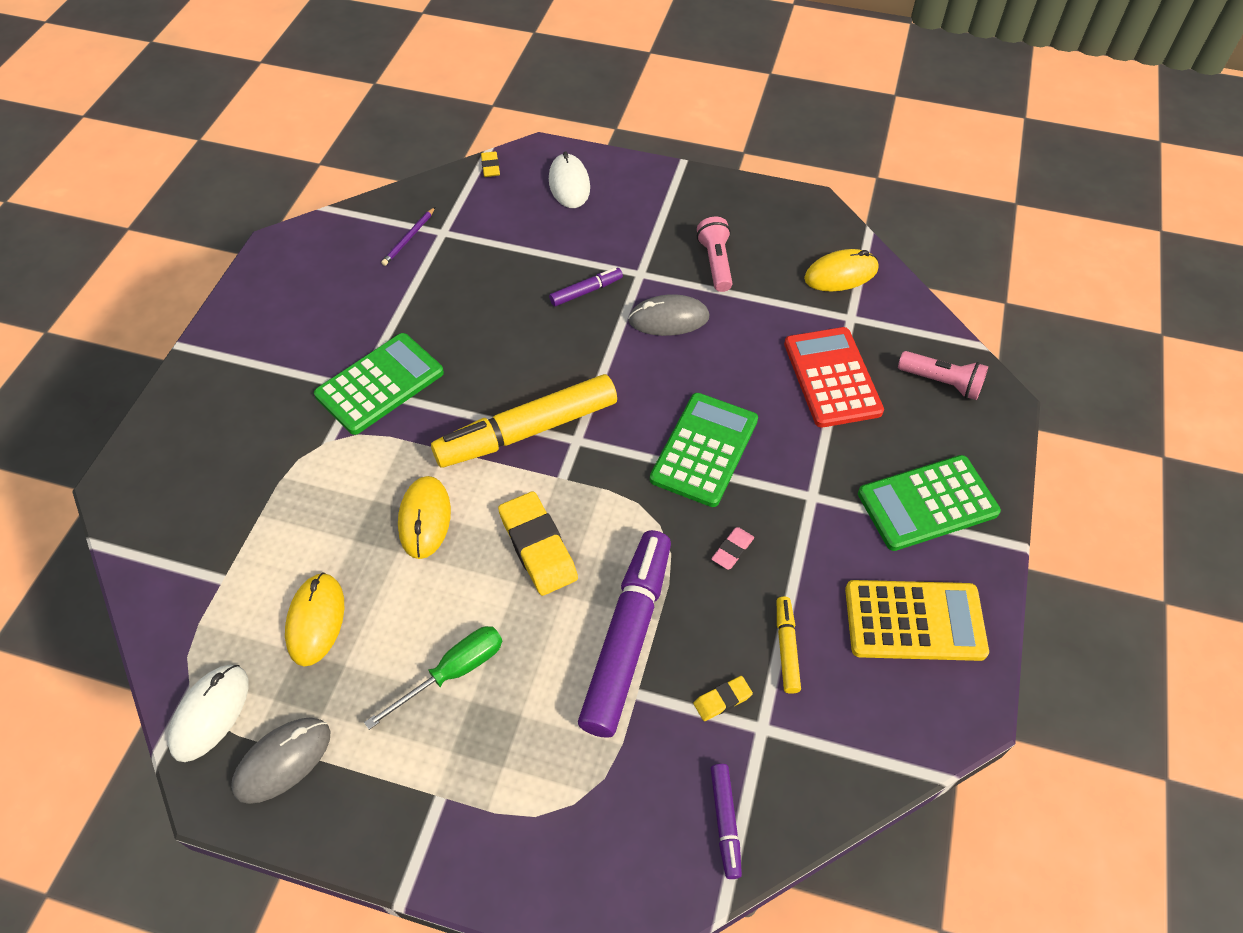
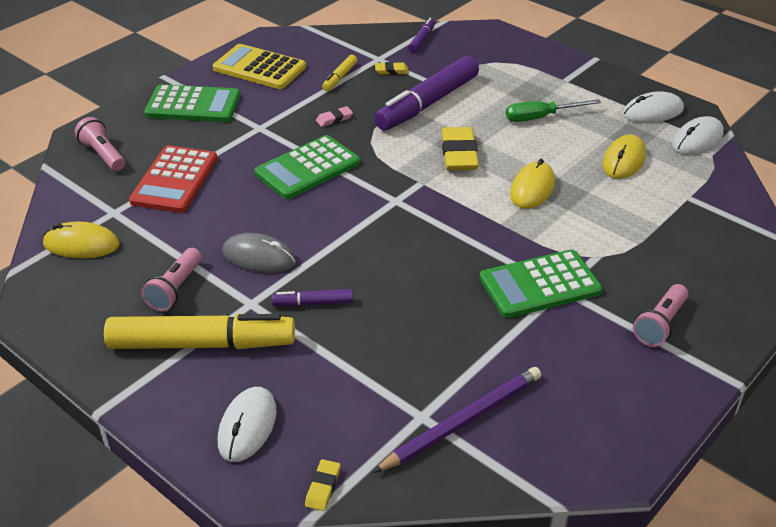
camera: 155 degrees left, 15 degrees down
(252, 380) = (660, 324): none -> pink flashlight
(282, 761) = (653, 112): grey mouse -> white mouse
(409, 238) = (462, 421): purple pencil -> purple pencil, size x1.93
(527, 431) = (430, 216): yellow marker -> yellow marker (202, 344)

